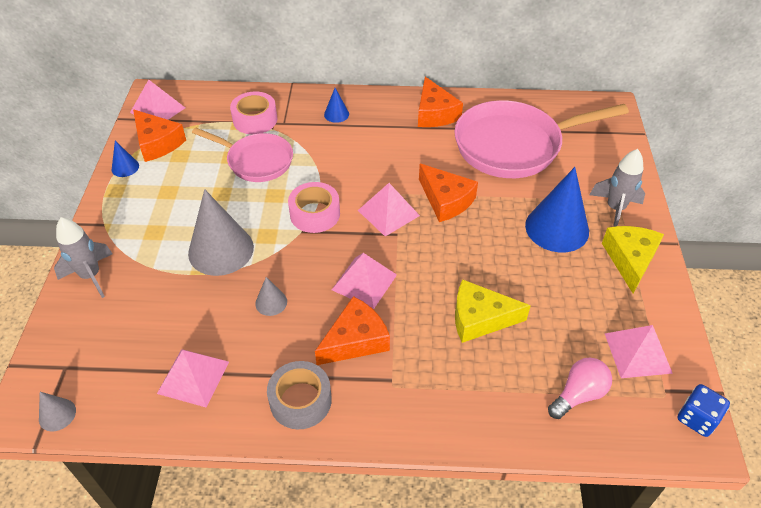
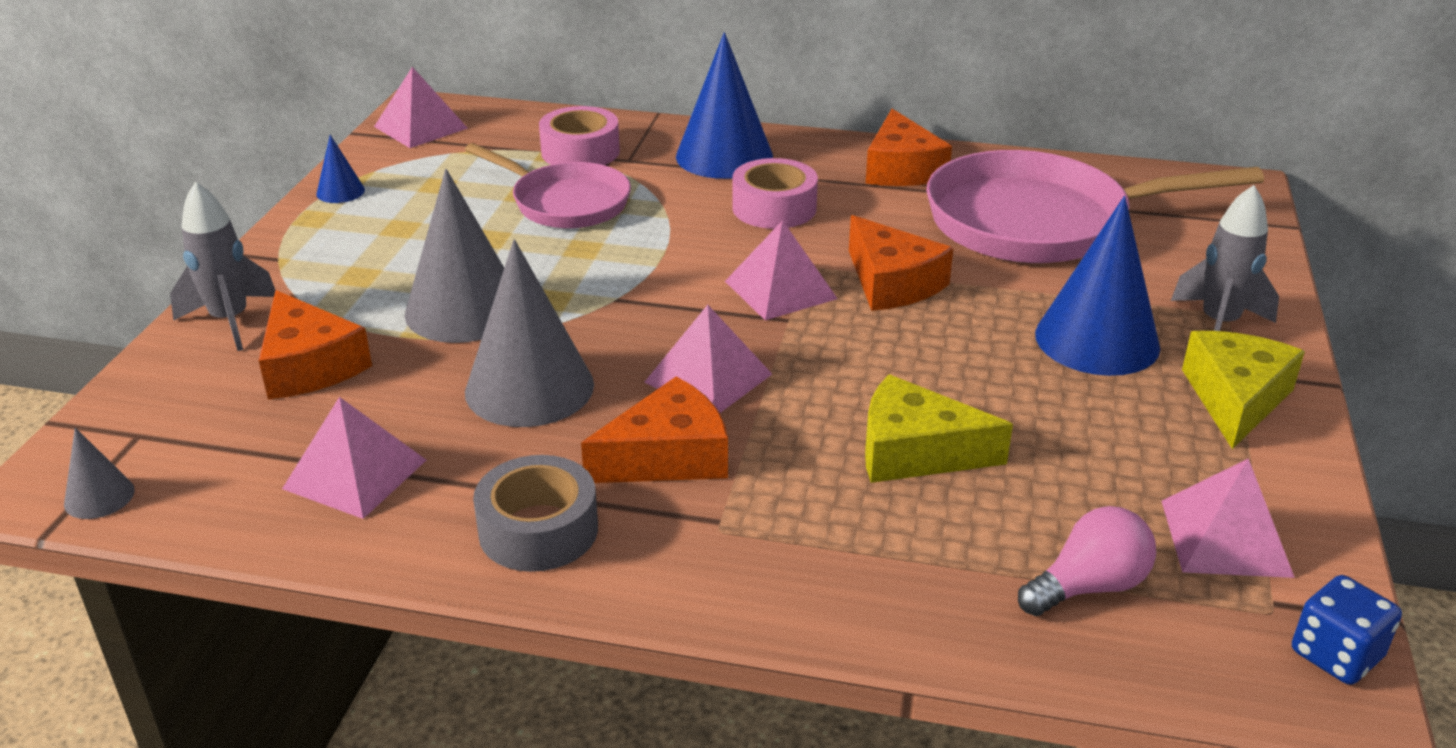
camera: 10 degrees right, 15 degrees down
(157, 143) = (405, 166): orange cheese -> orange cheese (309, 365)
(271, 302) = (529, 388): grey cone -> grey cone, size x2.16
(315, 214) = (646, 279): pink tape -> pink tape (774, 208)
(336, 114) = (724, 156): blue cone -> blue cone, size x2.16

